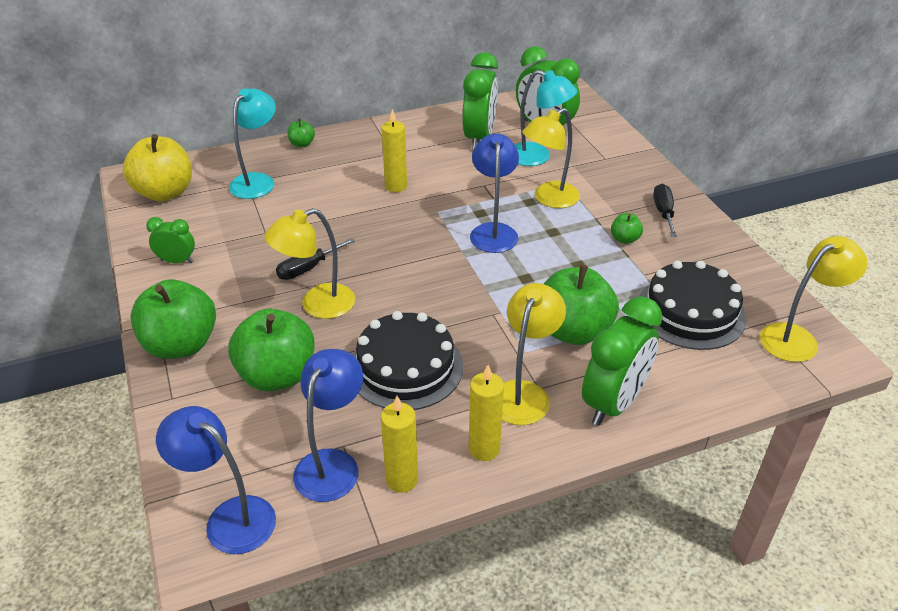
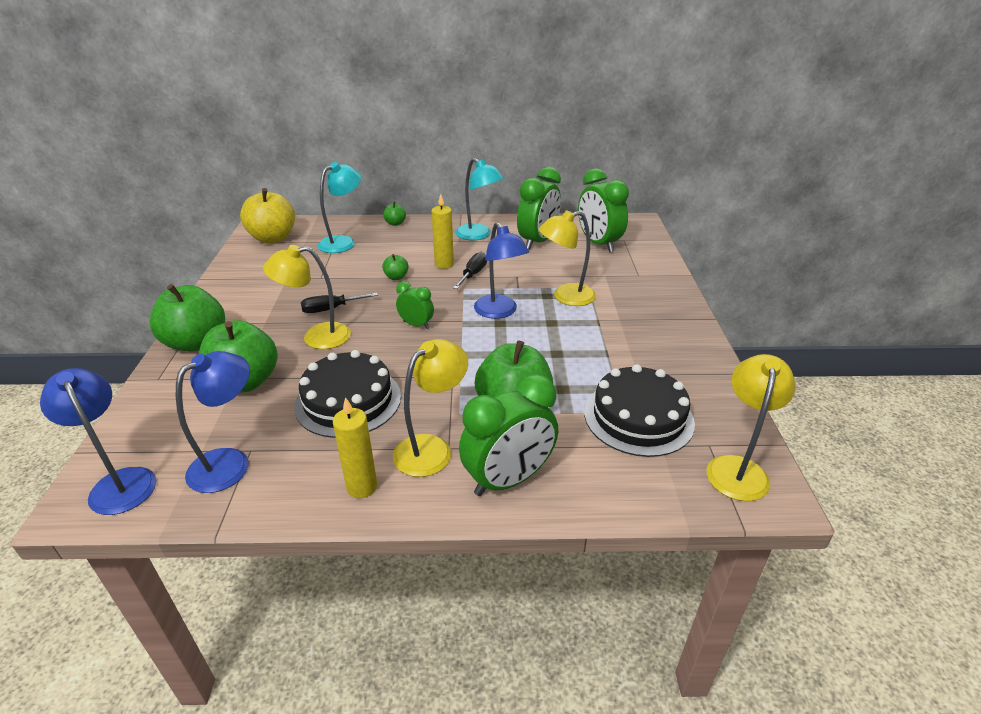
camera: 20 degrees right, 5 degrees down
(177, 261) = (242, 284): green clock -> green clock (416, 325)
(402, 480) = (273, 493): yellow candle -> none
(493, 231) = (499, 312): blue lamp -> blue lamp turned 135 degrees clockwise
(537, 157) = (577, 264): turquoise lamp -> turquoise lamp (478, 235)
(624, 239) = (613, 341): green apple -> green apple (396, 277)
(663, 212) = (665, 327): black screwdriver -> black screwdriver (473, 274)
(797, 338) = (738, 468): yellow lamp -> yellow lamp turned 60 degrees counterclockwise

